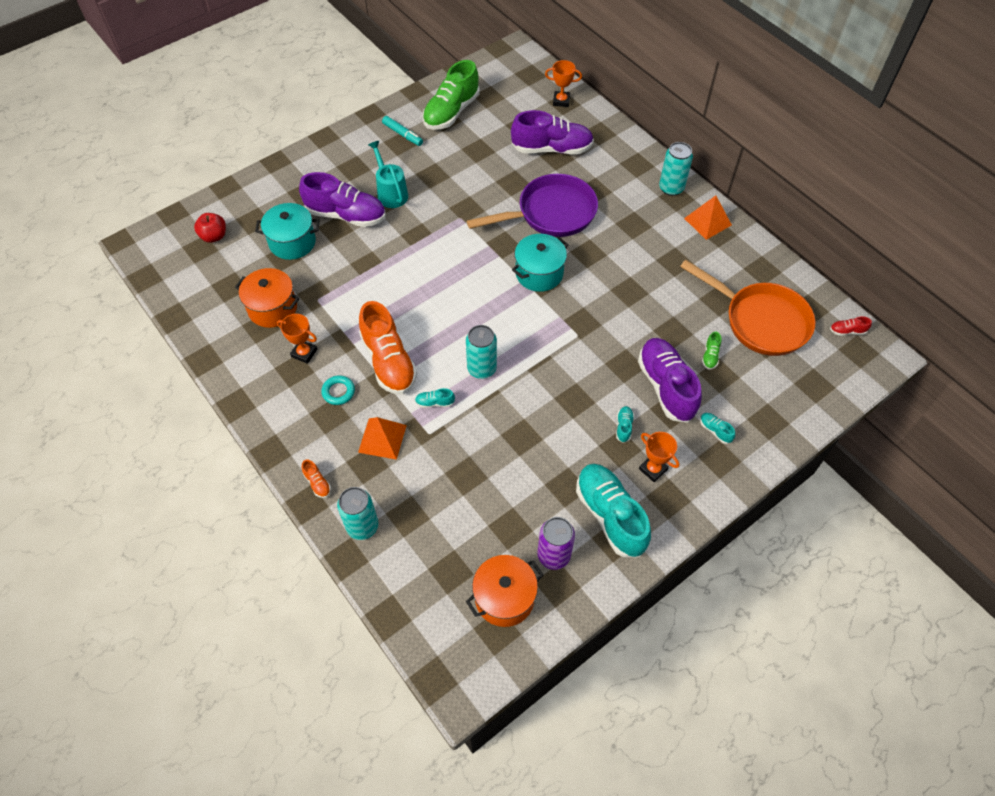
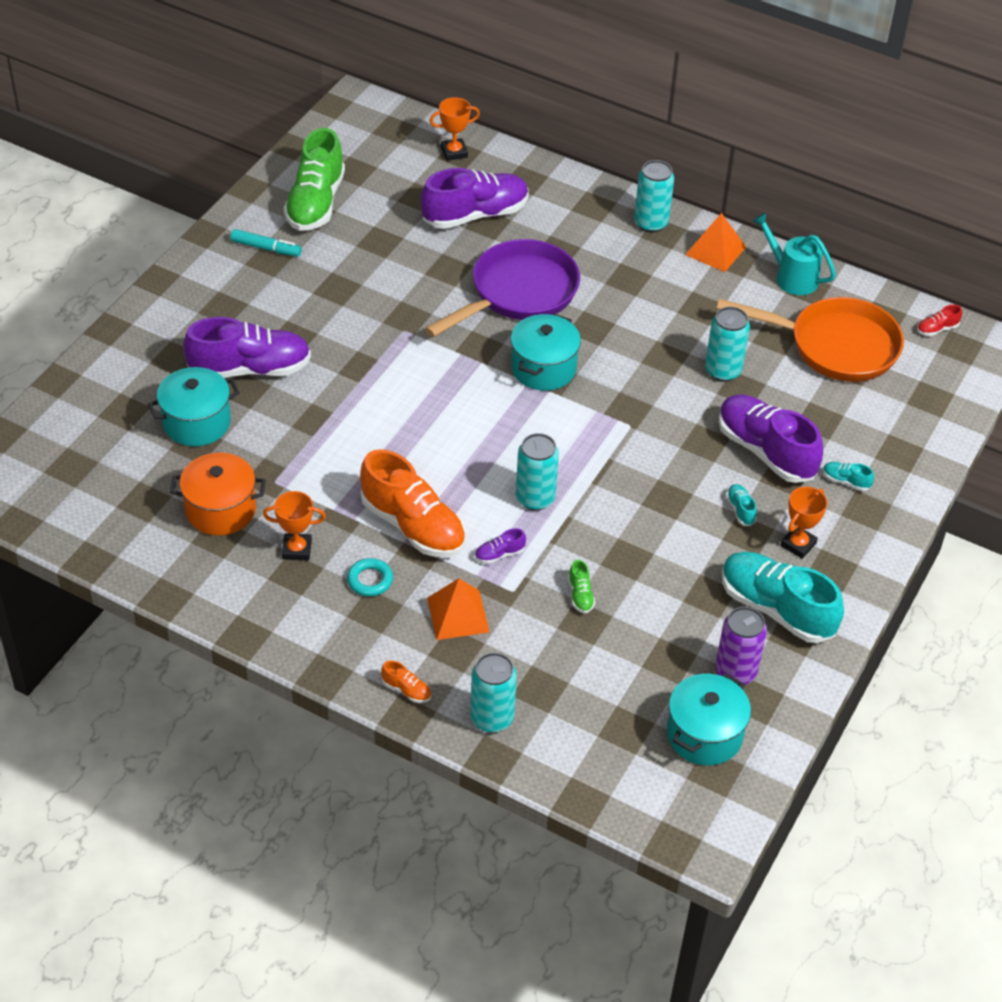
camera: 25 degrees left, 10 degrees down
(214, 236) = (81, 446): red apple -> none
(390, 192) = (293, 325): turquoise watering can -> turquoise watering can (791, 276)
(435, 403) = (499, 554): turquoise shoe -> purple shoe
(504, 598) = (704, 734): orange pot -> turquoise pot
(653, 469) = (798, 544): orange trophy -> orange trophy turned 75 degrees counterclockwise
(666, 314) = (723, 371): none -> turquoise can
(710, 356) = (798, 402): green shoe -> green shoe (580, 595)

